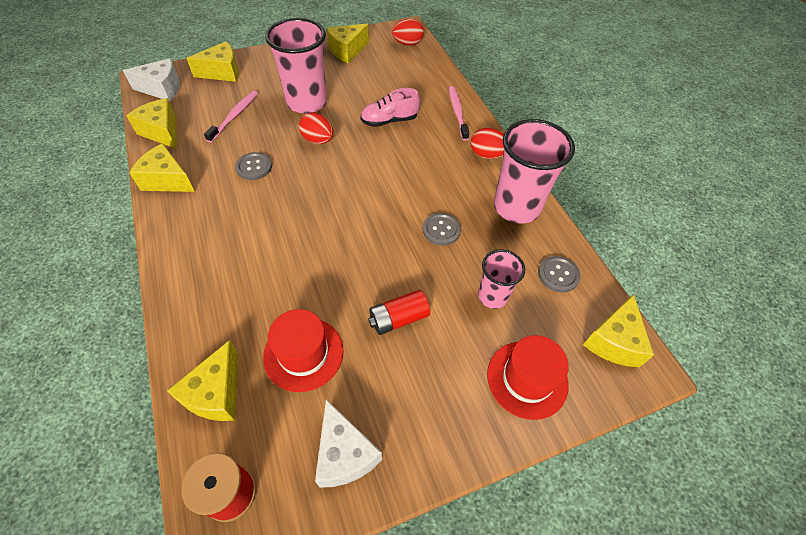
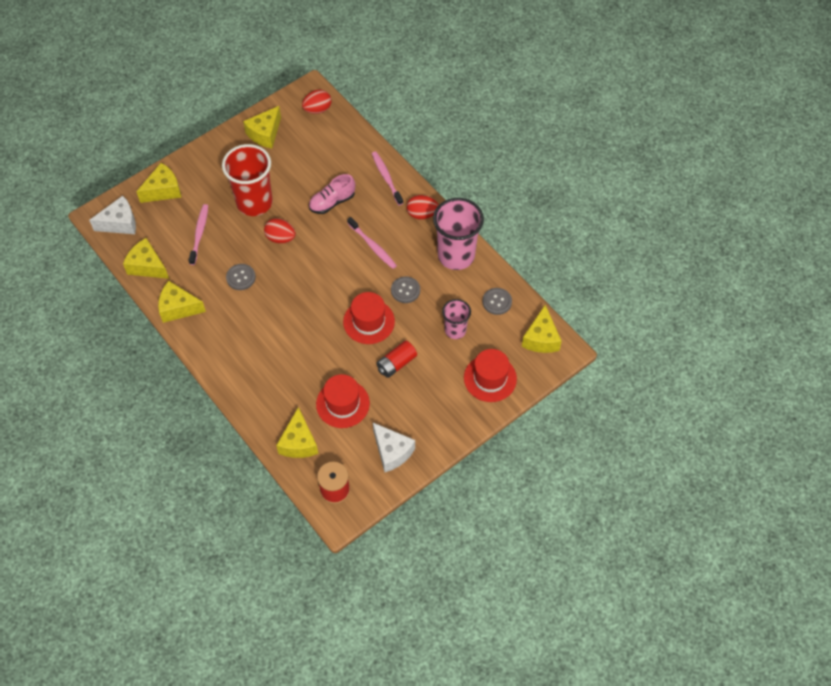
camera: 15 degrees left, 5 degrees up
(307, 102) = (254, 202): pink cup -> red cup
(382, 254) = (369, 321): none -> red hat
(418, 173) = (373, 246): none -> pink toothbrush

